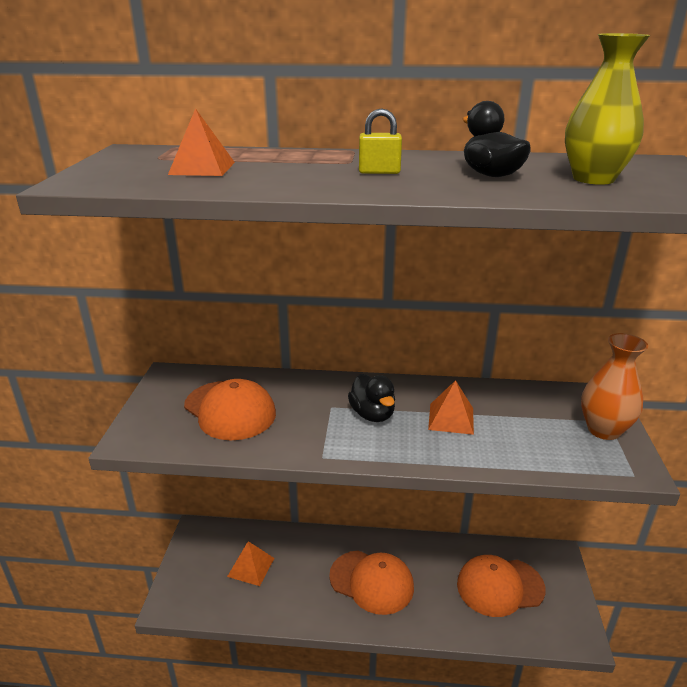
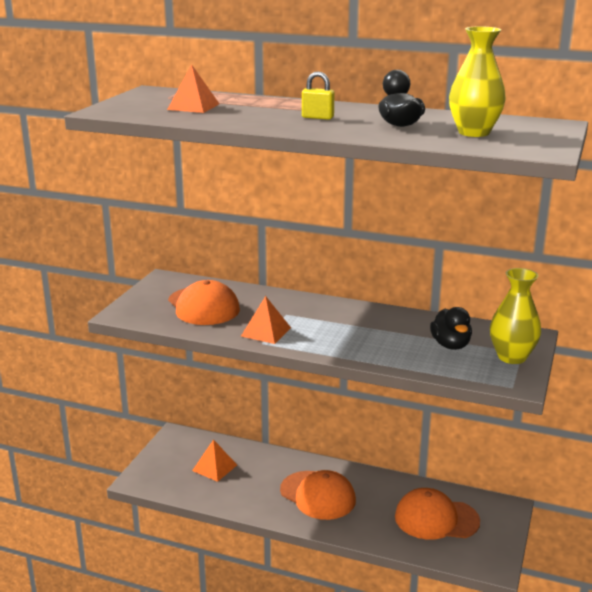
camera: 15 degrees right, 5 degrees down
(372, 414) = (317, 323): black duck -> black duck (450, 345)
(451, 418) = (382, 333): orange pyramid -> orange pyramid (266, 332)
(603, 430) = (512, 357): orange vase -> yellow vase

